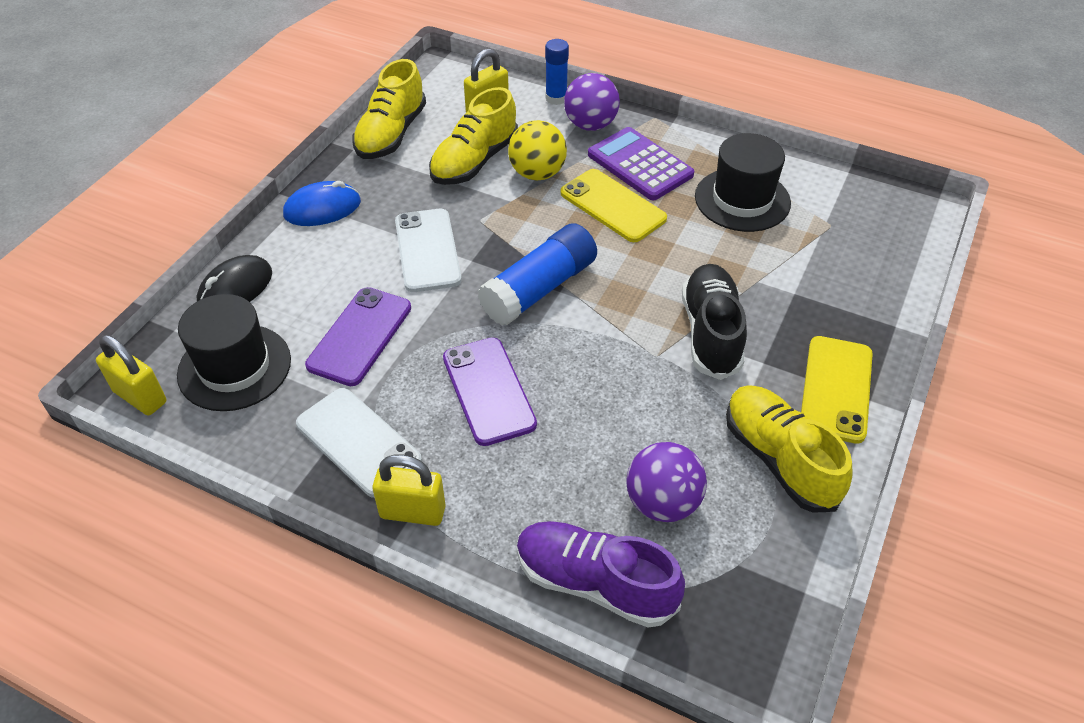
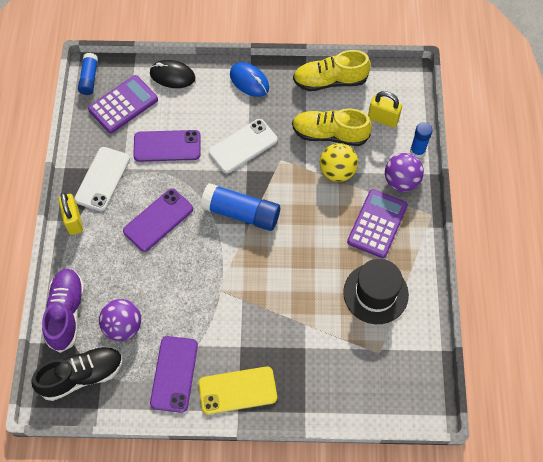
camera: 65 degrees right, 15 degrees up
(140, 397) = (89, 78): yellow padlock -> blue glue stick
(234, 367) = (123, 104): black hat -> purple calculator
(612, 206) = (330, 223): yellow phone -> none
(711, 333) = (250, 312): black shoe -> black shoe (82, 376)
(779, 459) = (174, 374): yellow shoe -> purple phone

